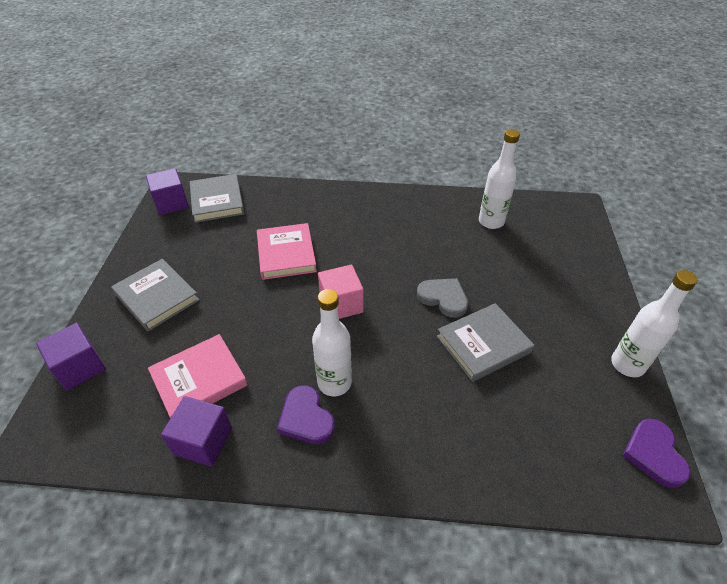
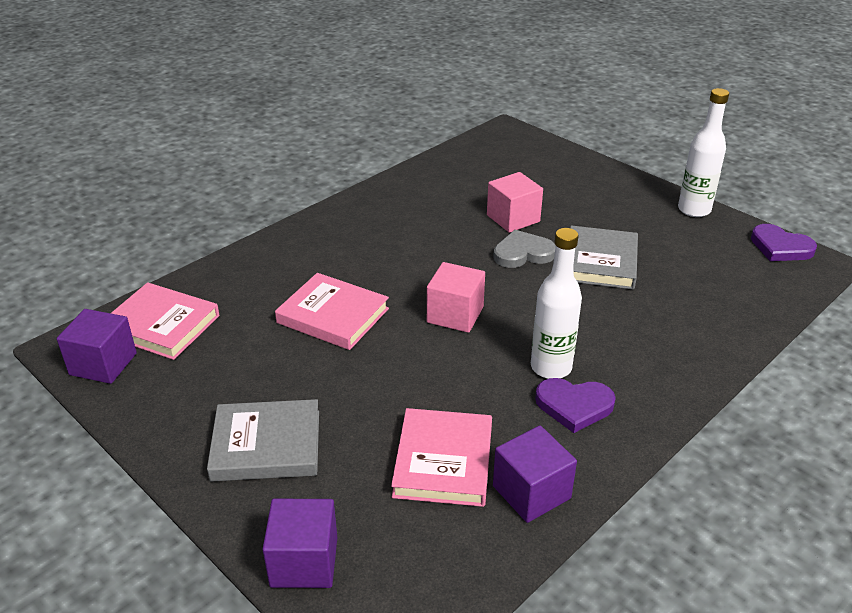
camera: 50 degrees left, 10 degrees down
(217, 201) = (161, 325): grey book -> pink book
(477, 271) = (513, 218): none -> pink cube
(491, 222) = (463, 178): white bottle -> none

